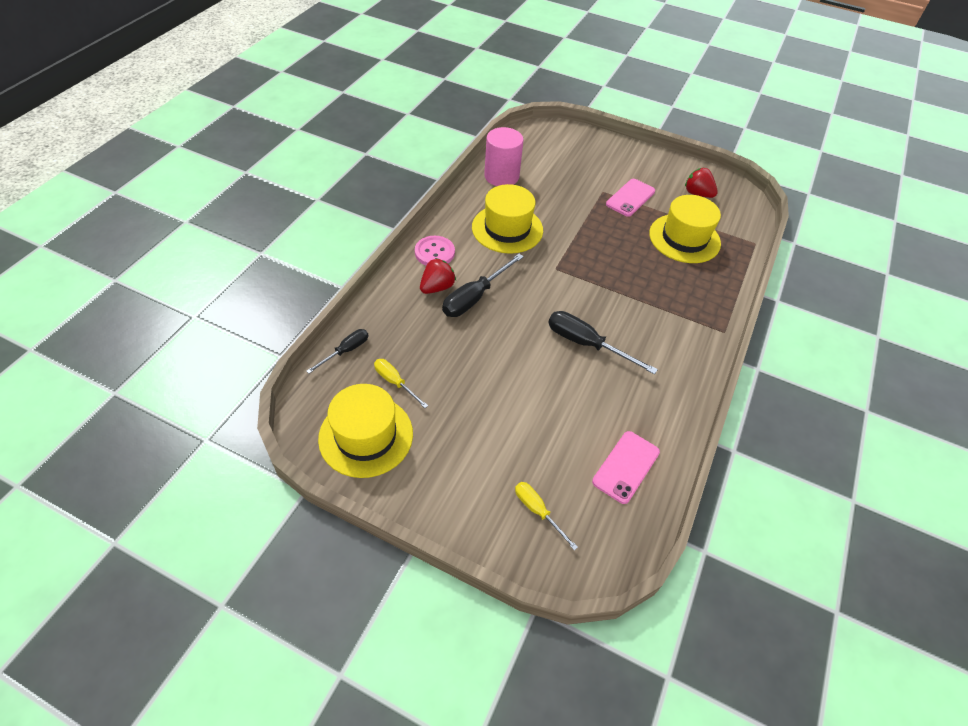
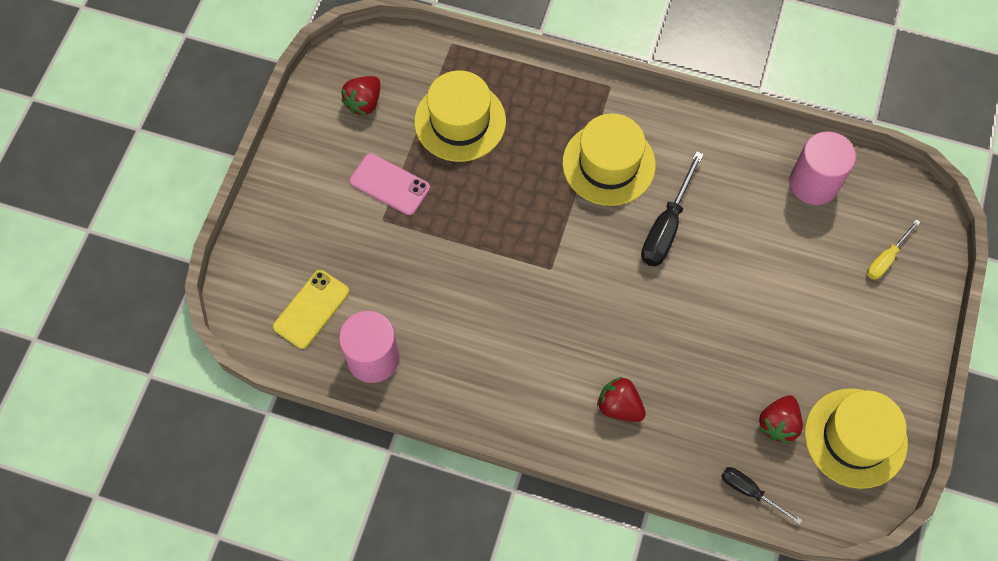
camera: 95 degrees left, 15 degrees up
(395, 382) = (778, 424): yellow screwdriver -> red strawberry
(434, 252) = (556, 422): pink button -> none
(475, 297) = (625, 358): black screwdriver -> none
(507, 229) = (488, 335): yellow hat -> yellow hat (608, 164)
(540, 155) = (311, 309): none -> yellow phone
(626, 467) = (814, 183): pink phone -> pink cylinder

